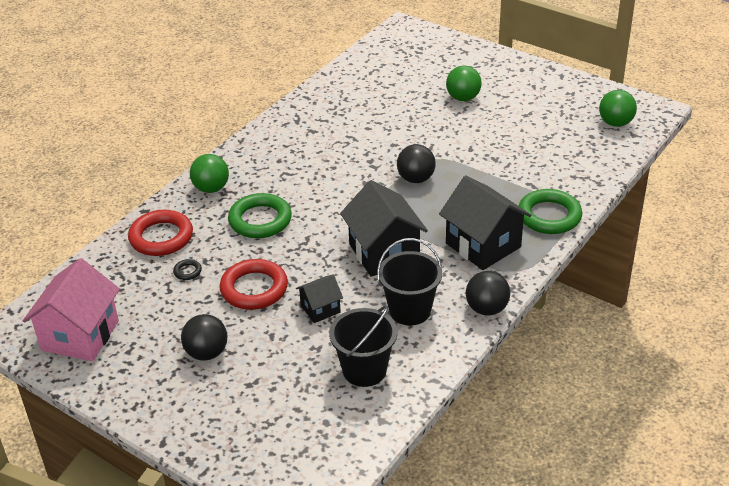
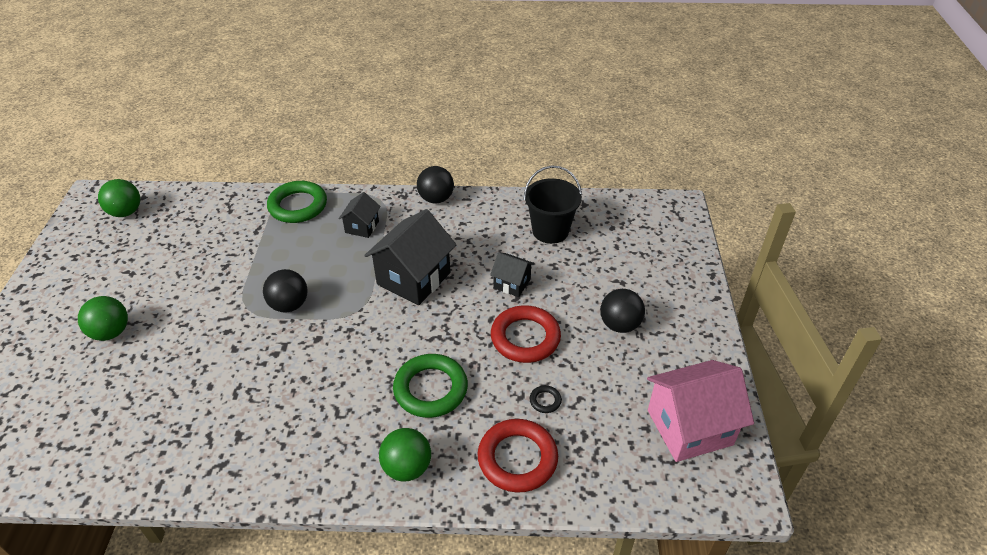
camera: 125 degrees left, 5 degrees up
(410, 310) = (470, 235): black bucket -> none
(483, 245) = (362, 227): black house -> black house, size x0.52

